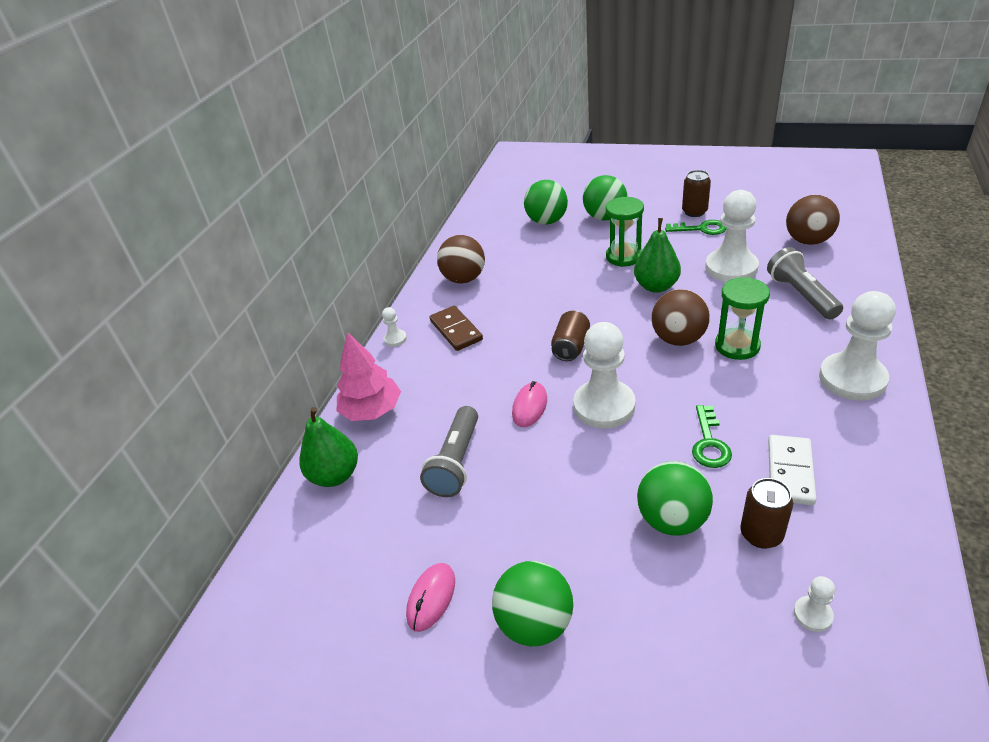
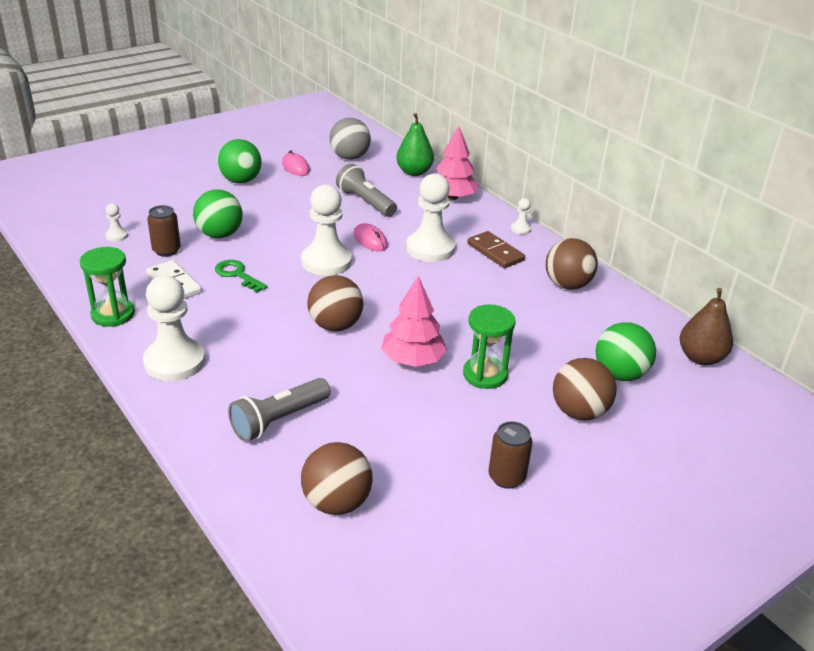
camera: 120 degrees right, 5 degrees down
(344, 564) = (350, 157): none -> grey ball
(456, 330) = (495, 252): brown domino -> brown domino turned 45 degrees clockwise
(488, 208) = (700, 358): none -> brown pear
(571, 347) = (402, 282): brown can -> none
(605, 217) = (579, 412): green ball -> brown ball
(656, 286) = (413, 360): green pear -> pink tree
(701, 229) = (465, 454): green key -> none
(731, 268) = (374, 417): white pawn -> white pawn (430, 249)
(737, 346) = (285, 343): green hourglass -> green hourglass (113, 314)
(801, 295) = (279, 420): grey flashlight -> grey flashlight turned 120 degrees clockwise

